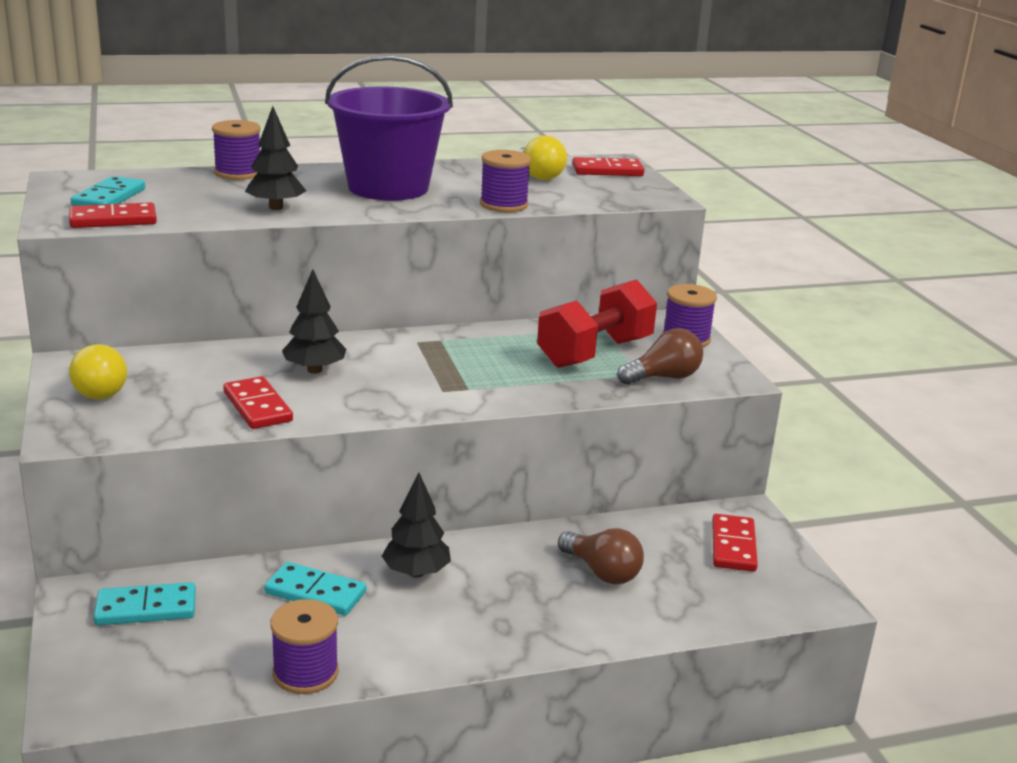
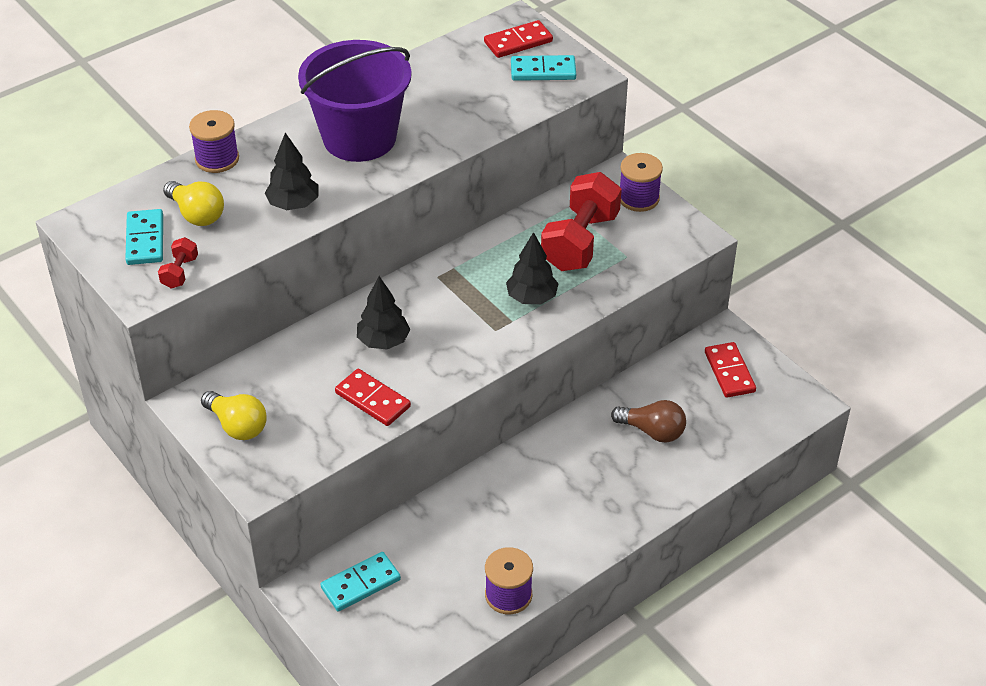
camera: 20 degrees left, 20 degrees up
(113, 220) = (180, 272): red domino -> red dumbbell
(315, 593) = (468, 525): turquoise domino -> turquoise domino (543, 71)
(416, 573) = (525, 480): black tree -> black tree (532, 298)
(503, 205) = (470, 132): purple spool -> none
(538, 175) = (467, 71): yellow light bulb -> yellow light bulb (196, 214)
(663, 377) = (646, 255): brown light bulb -> none

